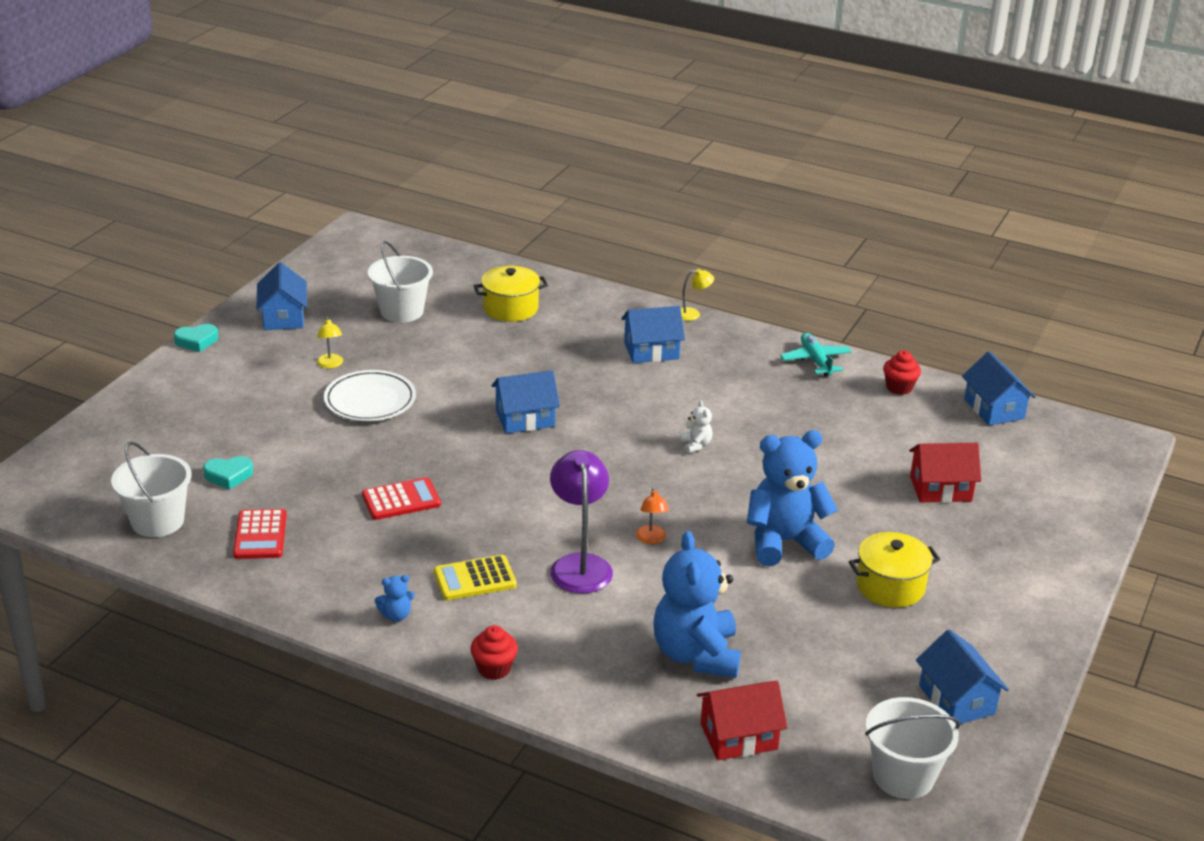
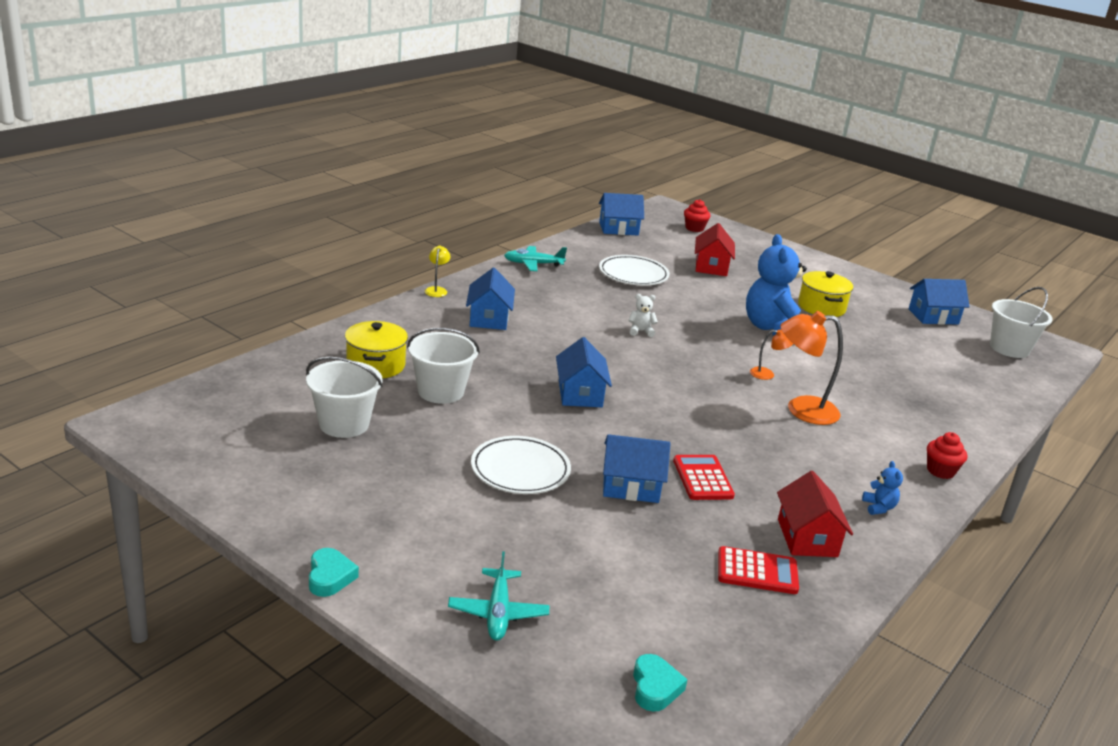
camera: 80 degrees left, 5 degrees down
(157, 521) = (728, 644): white bucket -> white bucket (441, 391)
(173, 413) = (498, 612): none -> turquoise plane
(228, 476) = (644, 582): turquoise heart -> turquoise heart (655, 687)
(283, 317) = (308, 502): blue house -> blue house (631, 486)
(330, 364) = (435, 484): yellow lamp -> none
(475, 579) = (823, 460): yellow calculator -> none
(580, 565) = (801, 409): purple lamp -> orange lamp
(696, 654) = (906, 387): blue teddy bear -> none
(738, 736) = (989, 390): red house -> red house (807, 538)
(853, 430) = (633, 274): none -> white plate
(899, 387) = (582, 248): red cupcake -> red cupcake (694, 228)

